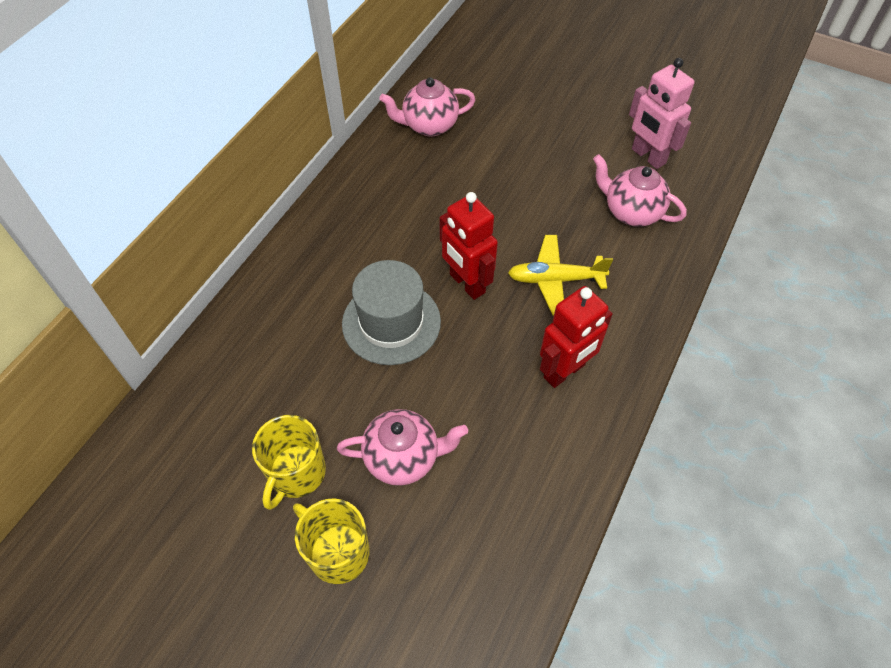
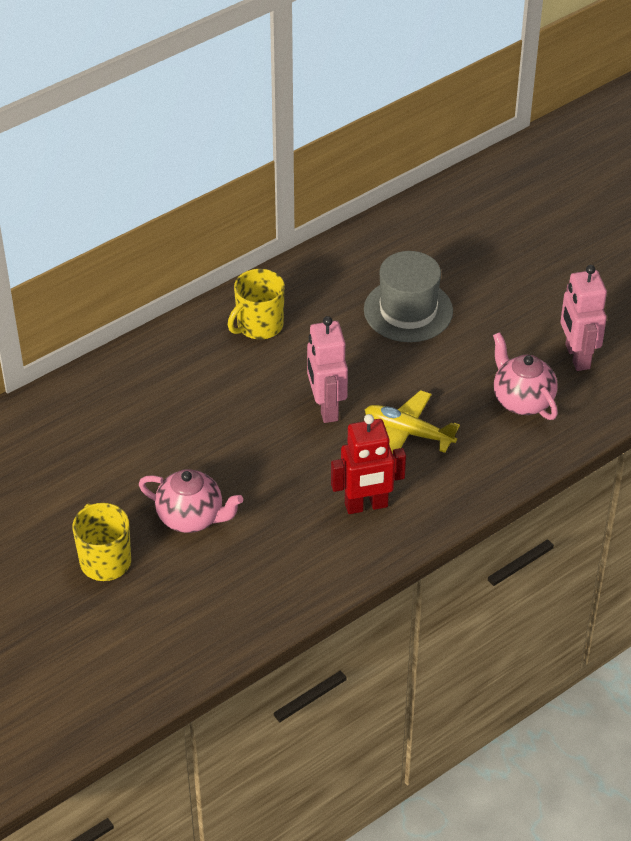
camera: 25 degrees right, 10 degrees down
(296, 473) = (102, 497): yellow mug -> yellow mug (259, 325)
(391, 322) = (241, 416): grey hat -> grey hat (408, 310)
(429, 126) = (379, 258): pink teapot -> none
(466, 284) = (326, 408): red robot -> pink robot

